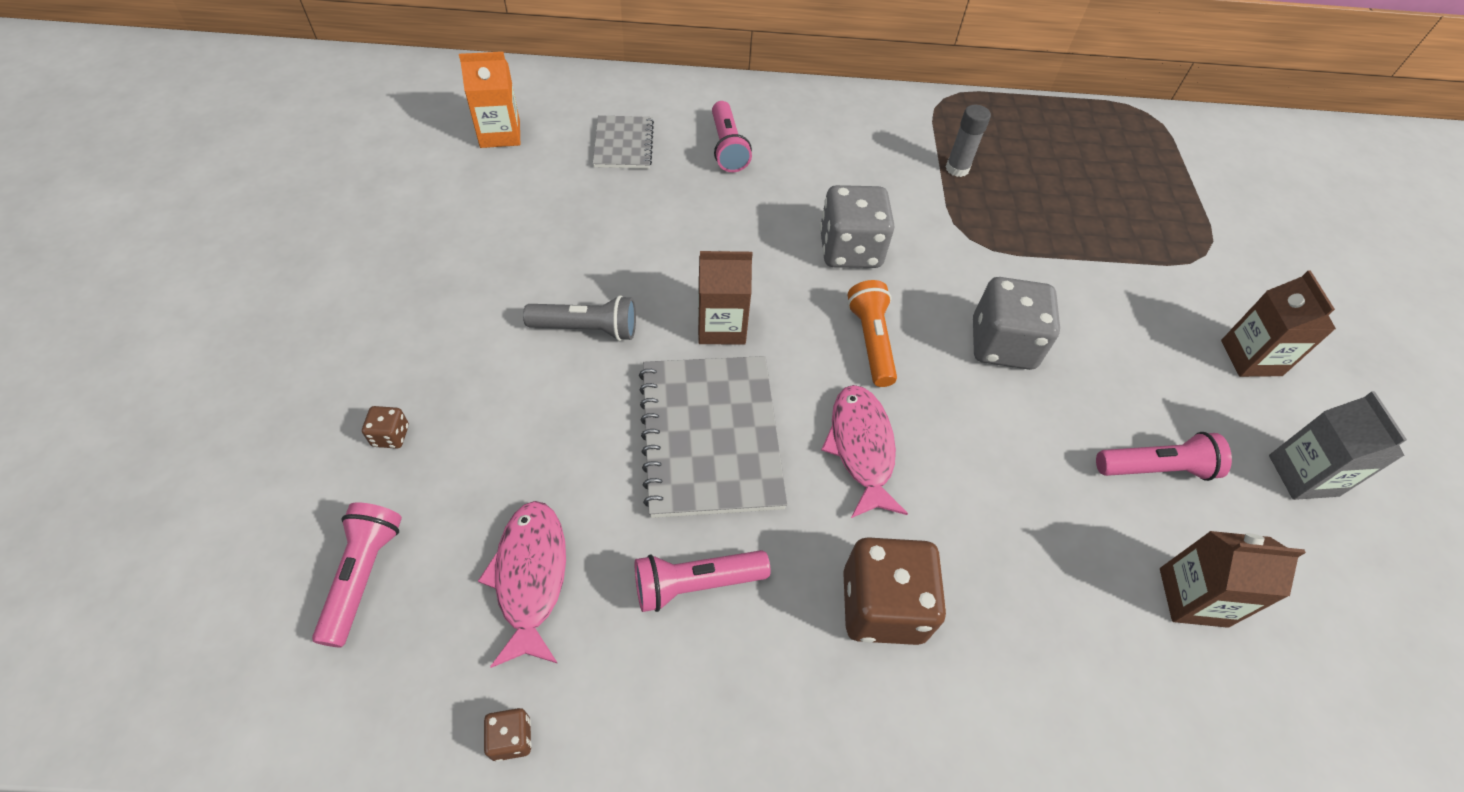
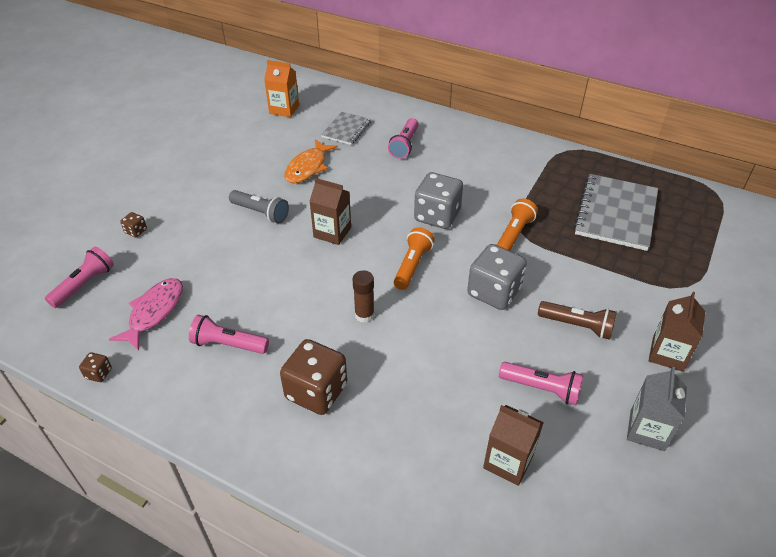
camera: 30 degrees right, 10 degrees down
(608, 226) = (308, 167): none -> orange fish
(710, 436) = (286, 282): grey notebook -> grey notebook (615, 213)
(861, 448) = (364, 315): pink fish -> brown glue stick
(957, 169) = (543, 191): grey glue stick -> none
(966, 246) = (514, 234): none -> orange flashlight
(1131, 357) = (577, 326): none -> brown flashlight

